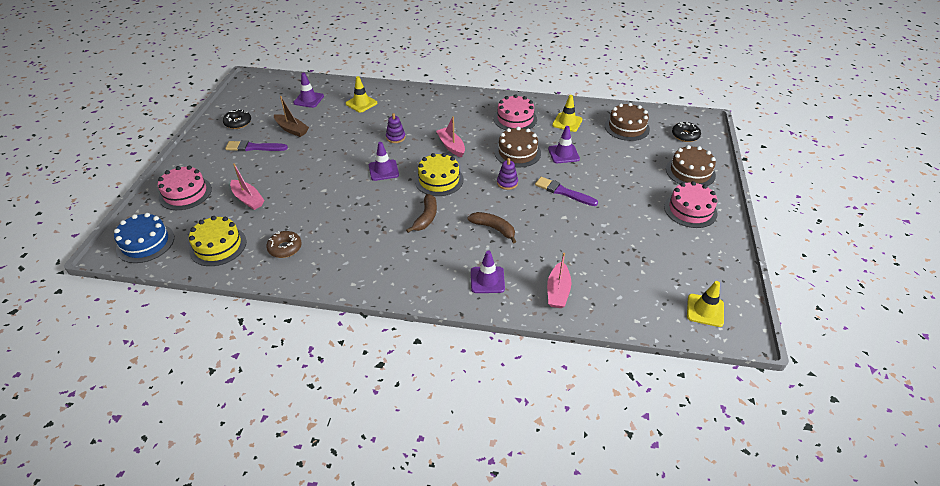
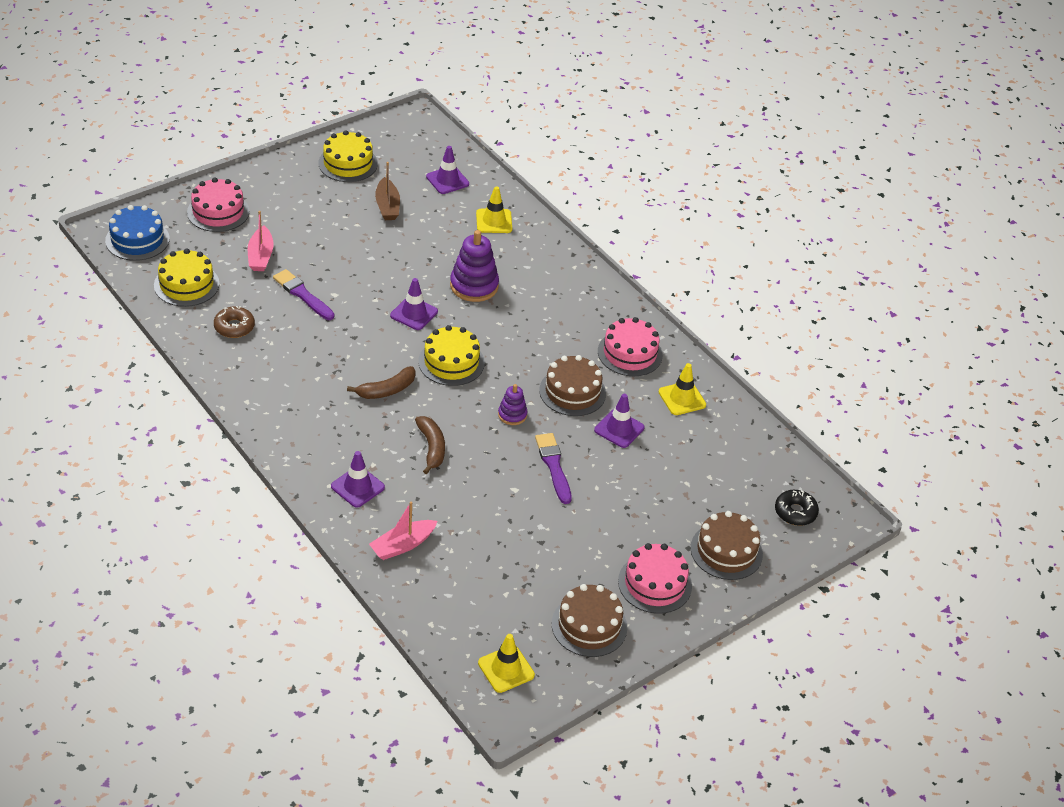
camera: 40 degrees right, 0 degrees up
(238, 123) = (348, 163): black donut -> yellow cake
(254, 147) = (329, 203): purple brush -> purple brush (303, 295)
(395, 137) = (474, 286): purple stacking toy -> purple stacking toy, size x1.79
(451, 146) = (515, 335): pink boat -> none
(627, 127) = (741, 453): brown cake -> brown cake (589, 625)

